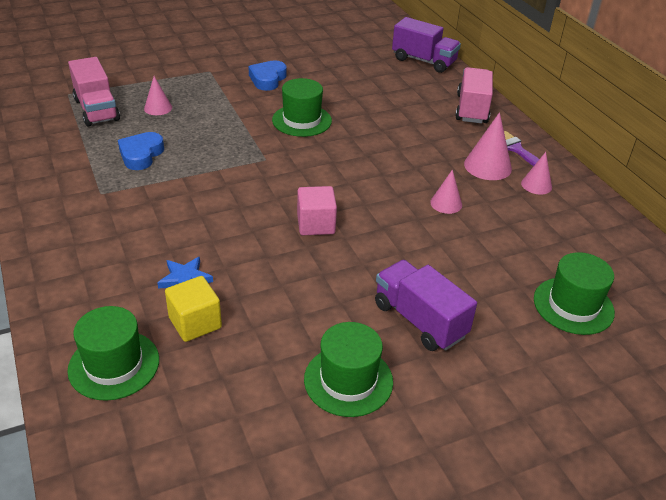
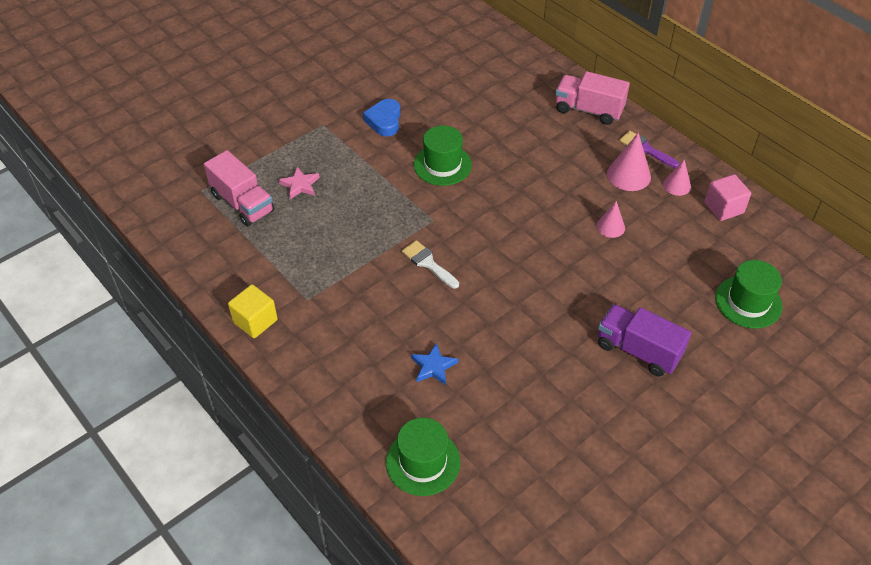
camera: 15 degrees left, 10 degrees up
(141, 155) = (318, 246): blue heart -> none
(158, 108) = (300, 185): pink cone -> pink star
(195, 323) = (465, 405): yellow cube -> yellow cube (255, 321)
(238, 191) = (428, 263): none -> white brush
(316, 224) = (512, 280): pink cube -> pink cube (723, 208)
(348, 380) = (608, 420): green hat -> none
(423, 61) = (520, 59): purple truck -> none
(472, 109) = (588, 110): pink truck -> pink truck turned 60 degrees counterclockwise

